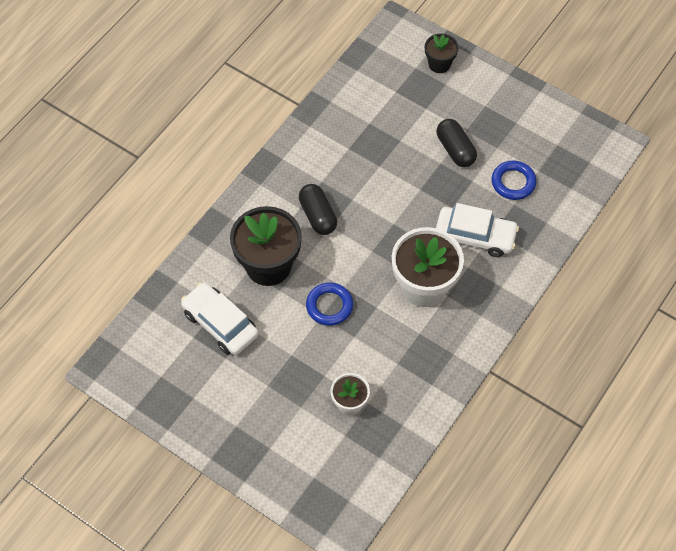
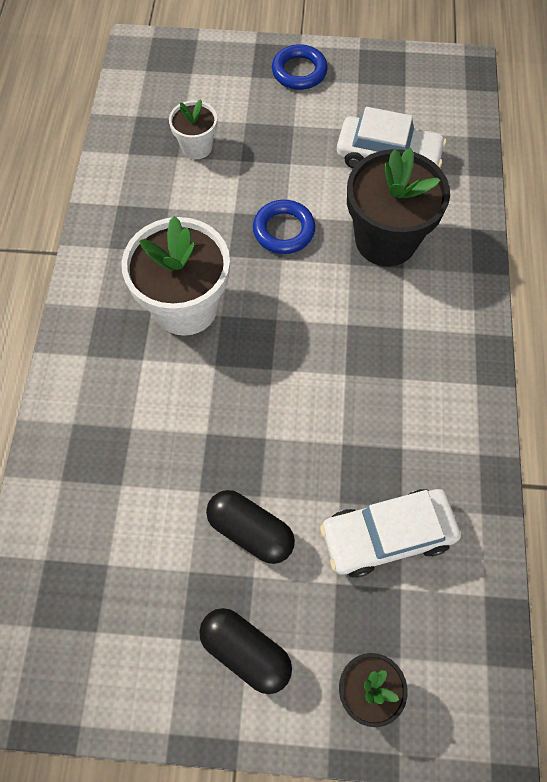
camera: 150 degrees right, 5 degrees up
(318, 216) = (373, 329): black capsule -> black capsule (246, 651)
(475, 236) = (153, 407): white car -> white car (387, 535)
(513, 182) = (137, 521): blue ring -> blue ring (299, 71)

